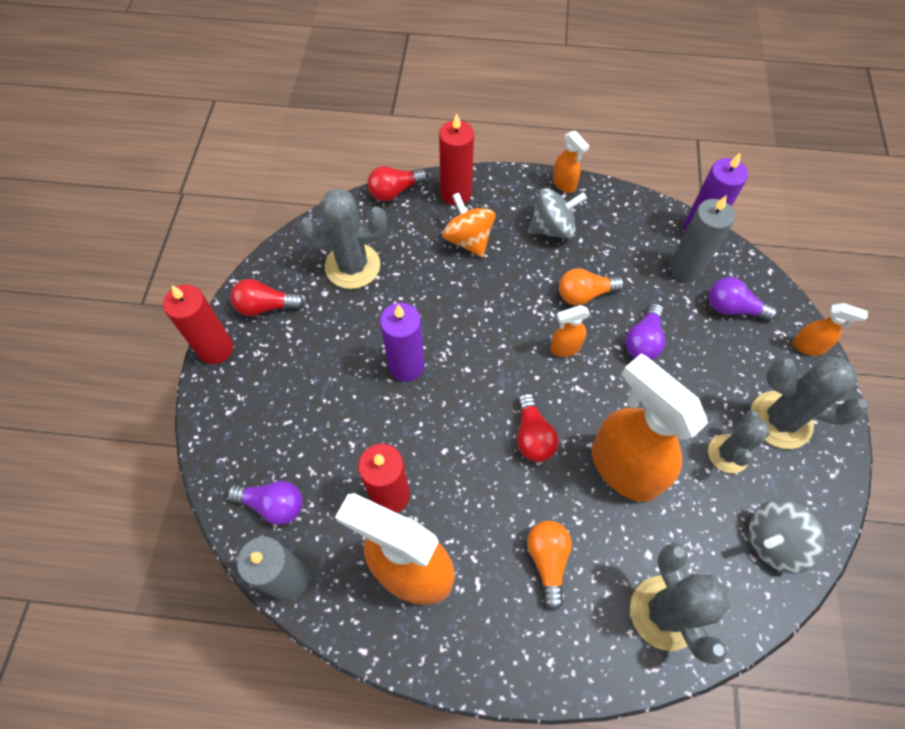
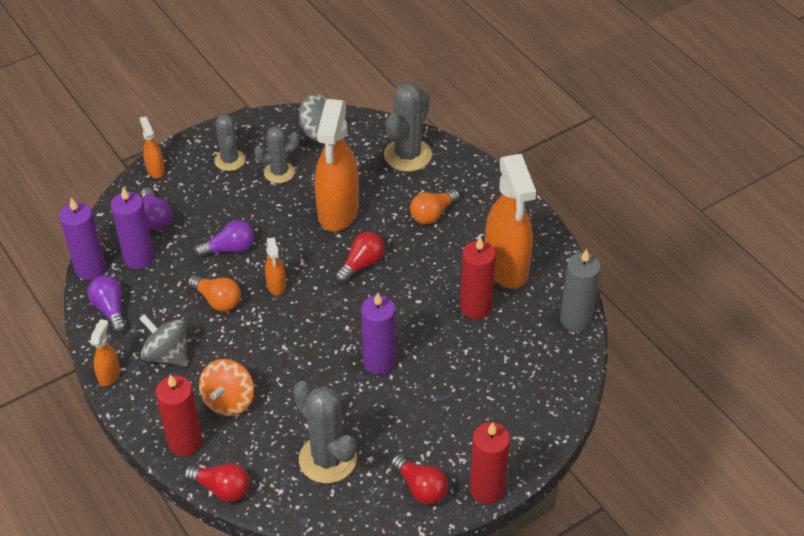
camera: 130 degrees left, 15 degrees down
(273, 504) = (547, 361): purple light bulb -> purple light bulb (110, 310)
(565, 348) = (276, 286): orange spray bottle -> orange spray bottle turned 45 degrees clockwise
(685, 268) = (139, 258): grey candle -> purple candle
(780, 420) = (230, 160): grey cactus -> grey cactus, size x0.64

